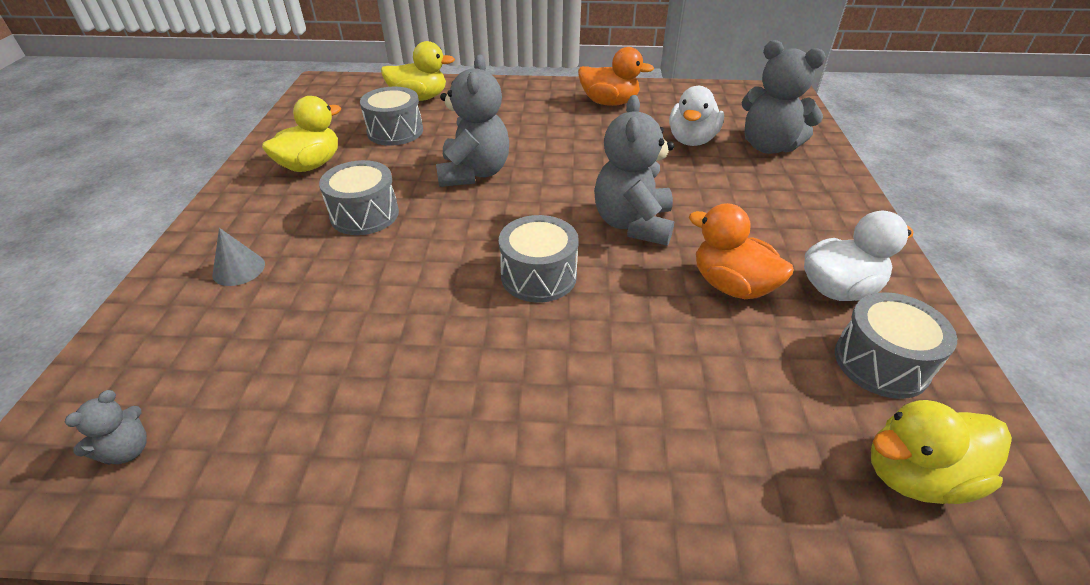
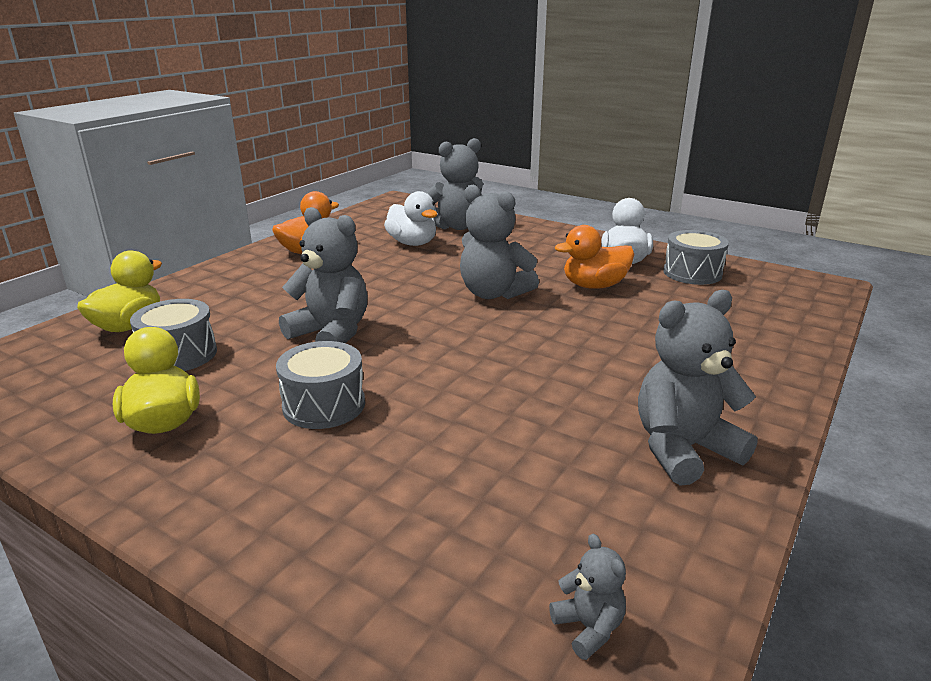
camera: 60 degrees left, 15 degrees down
(239, 269) = (328, 507): grey cone -> none
(405, 455) = (683, 449): none -> grey teddy bear
(538, 276) = (519, 344): grey drum -> none
(916, 475) = (774, 295): yellow duck -> none

